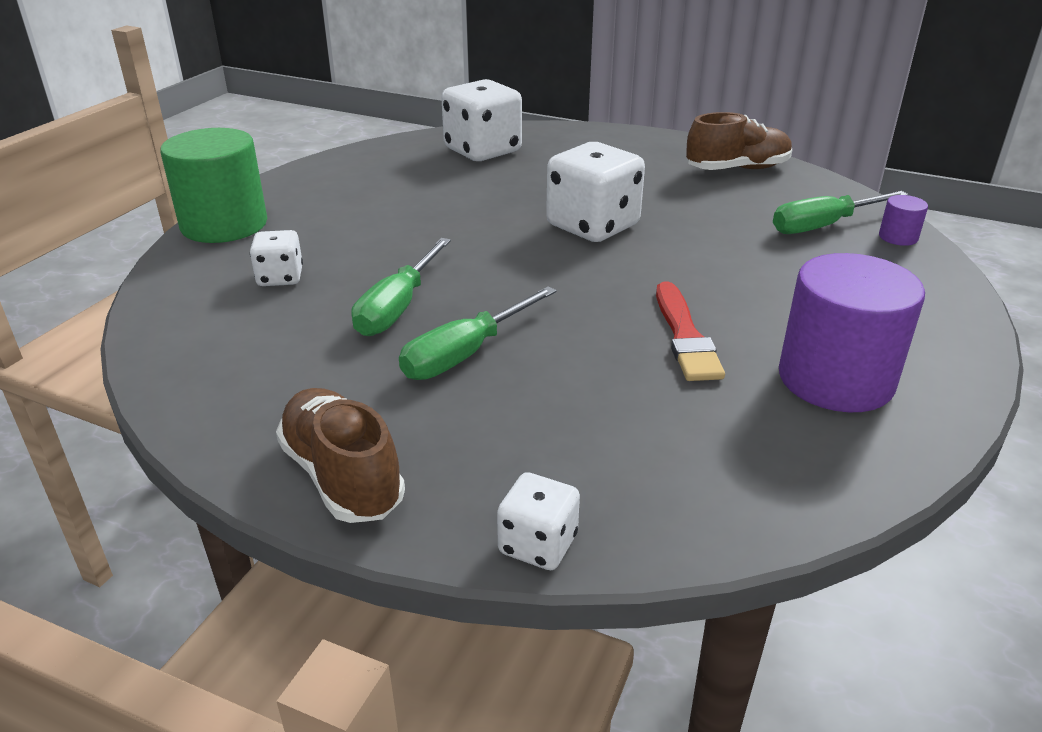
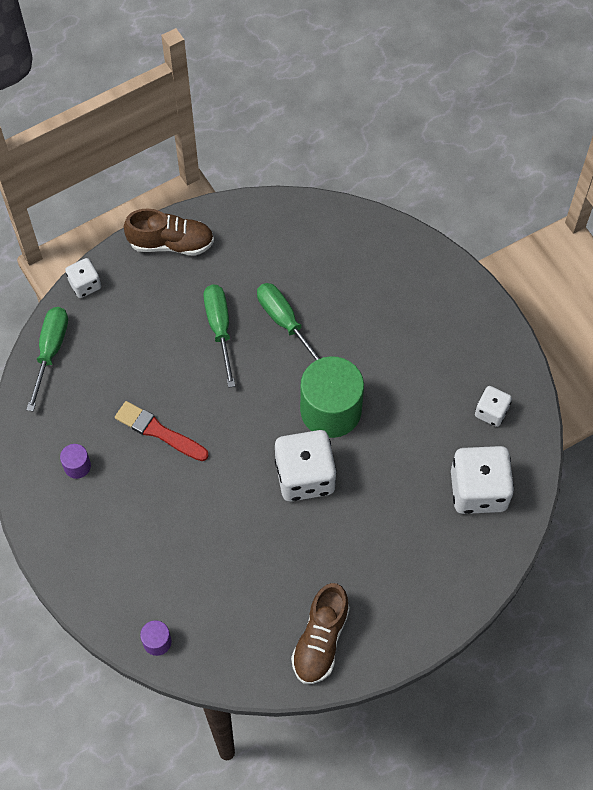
camera: 125 degrees right, 30 degrees up
(224, 225) = (452, 282): green cylinder -> green cylinder (330, 410)
(280, 277) = (359, 284): white dice -> white dice (491, 412)
(823, 226) = (203, 612): green screwdriver -> green screwdriver (50, 351)
(835, 379) = (77, 466): purple cylinder -> purple cylinder, size x0.43

